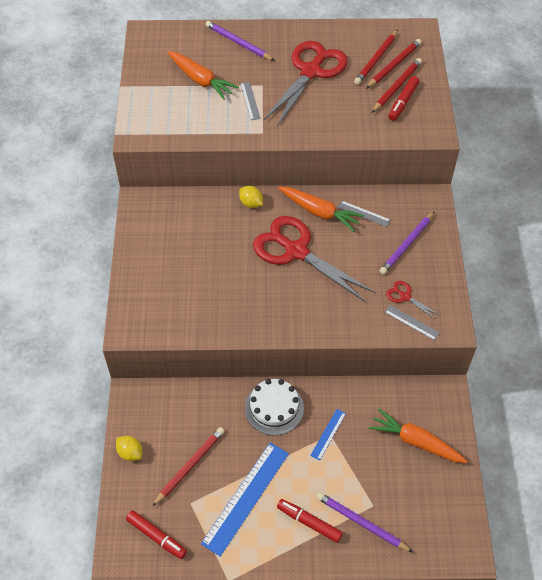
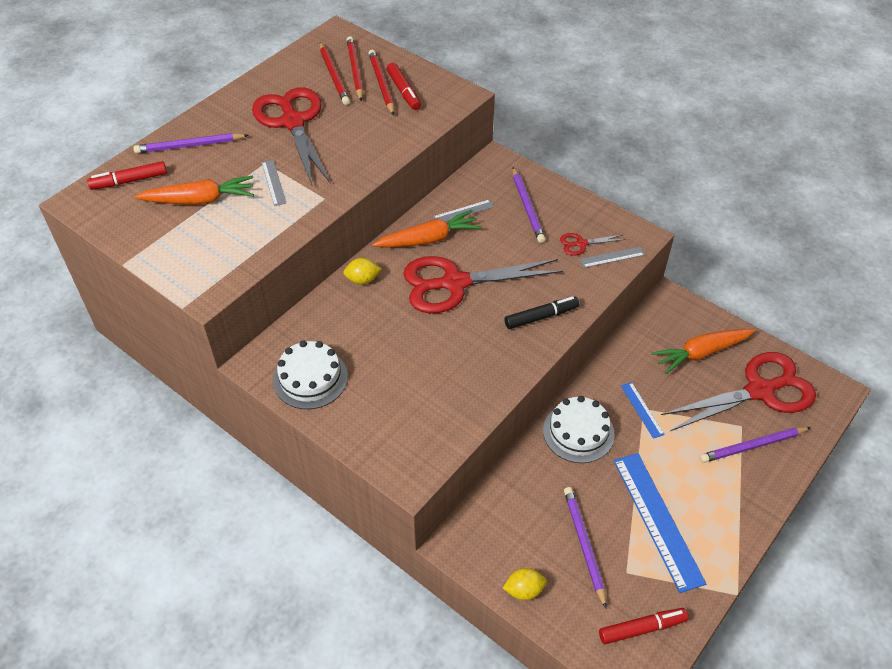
camera: 50 degrees left, 5 degrees down
(152, 233) = (310, 378): none -> white cake
(190, 466) = (584, 545): red pencil -> purple pencil
(250, 101) = (273, 182): grey ruler -> grey ruler turned 45 degrees clockwise
(309, 522) = (722, 486): red marker -> red marker (129, 181)
(315, 316) = (541, 317): none -> black marker
(417, 500) = (760, 391): none -> red scissors

